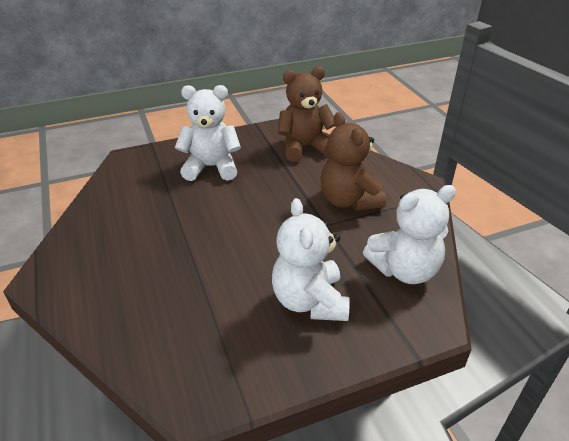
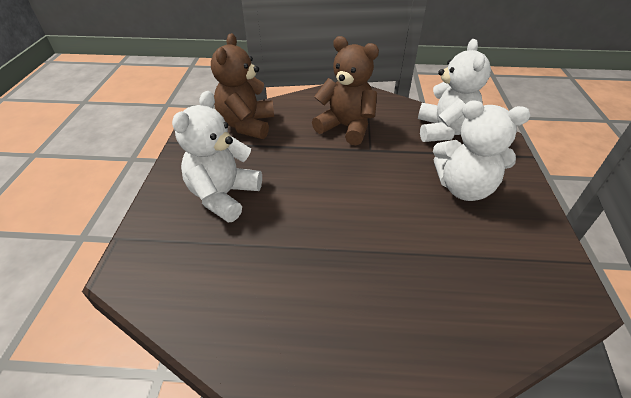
camera: 65 degrees left, 5 degrees up
(349, 200) = (346, 127): brown teddy bear -> brown teddy bear turned 150 degrees counterclockwise

